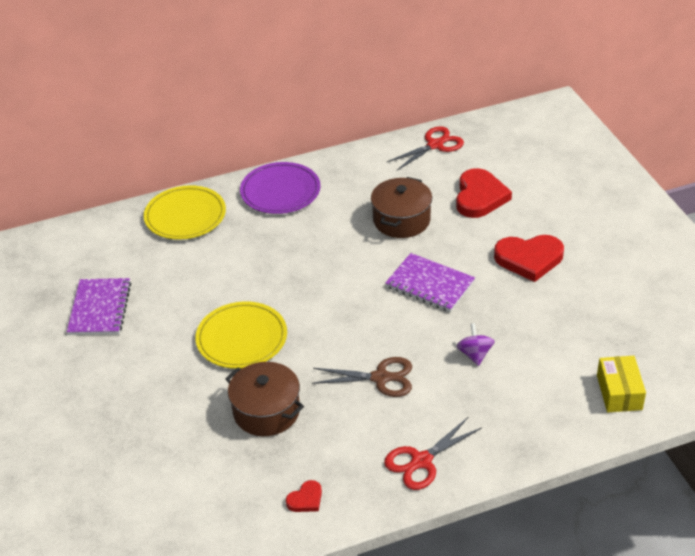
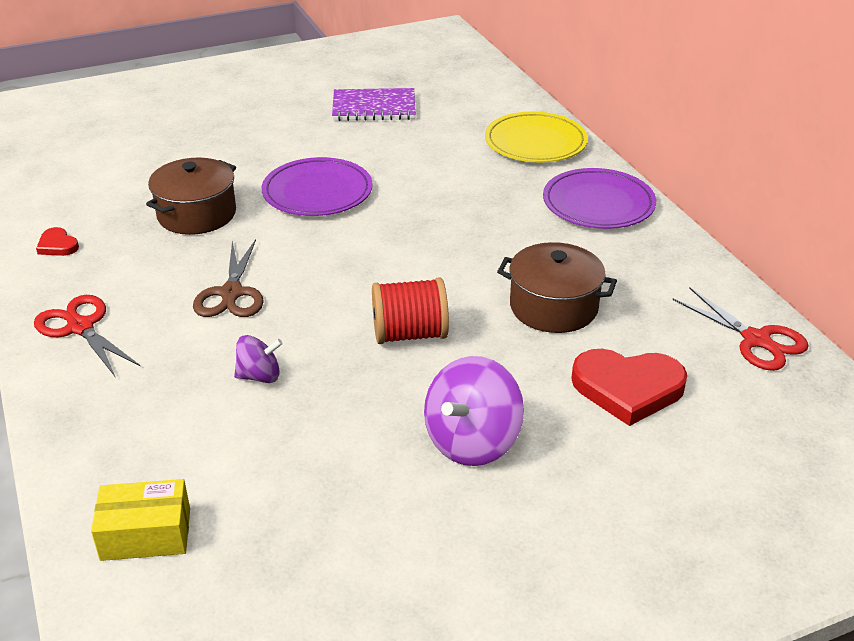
camera: 85 degrees right, 5 degrees down
(242, 338) = (317, 192): yellow plate -> purple plate
(429, 284) = (409, 334): purple notebook -> red spool
(529, 259) = (472, 441): red heart -> purple spinning top

